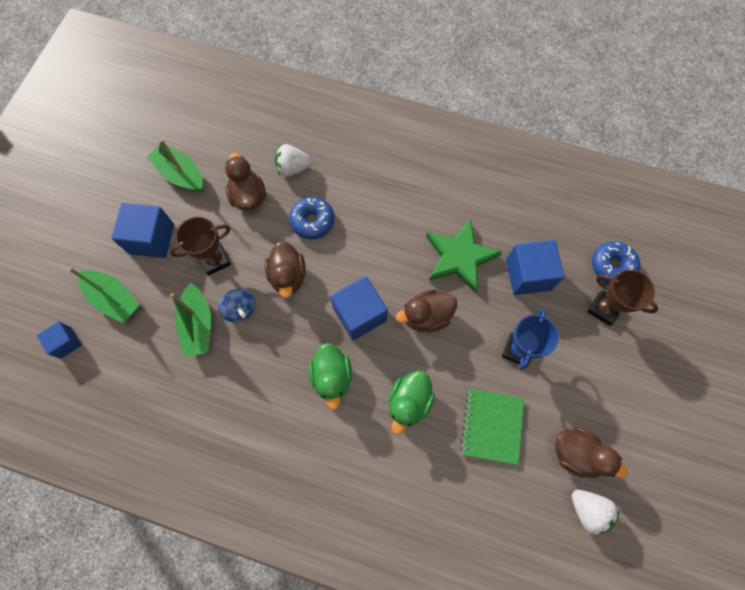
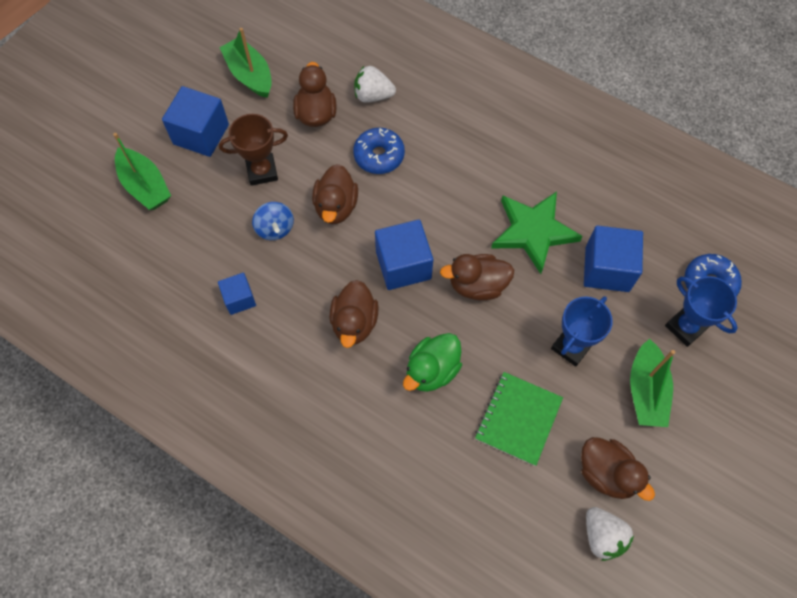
camera: 15 degrees right, 5 degrees down
(66, 343) = (84, 218): blue cube -> blue cube (239, 299)
(198, 325) = (226, 234): green boat -> green boat (646, 391)
(332, 377) = (354, 323): green duck -> brown duck
(604, 309) = (685, 327): brown trophy -> blue trophy

